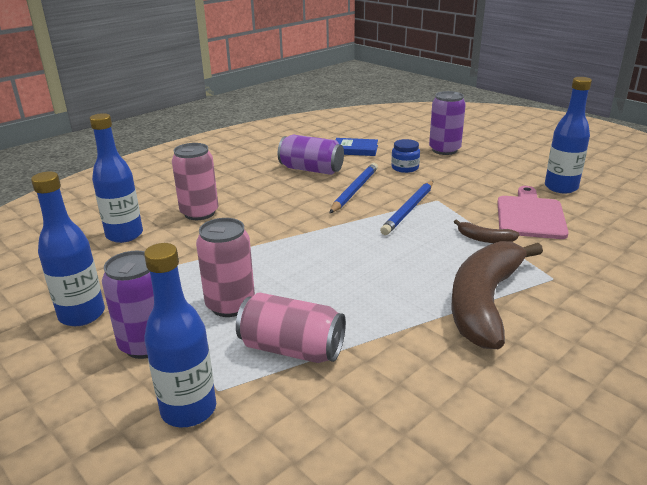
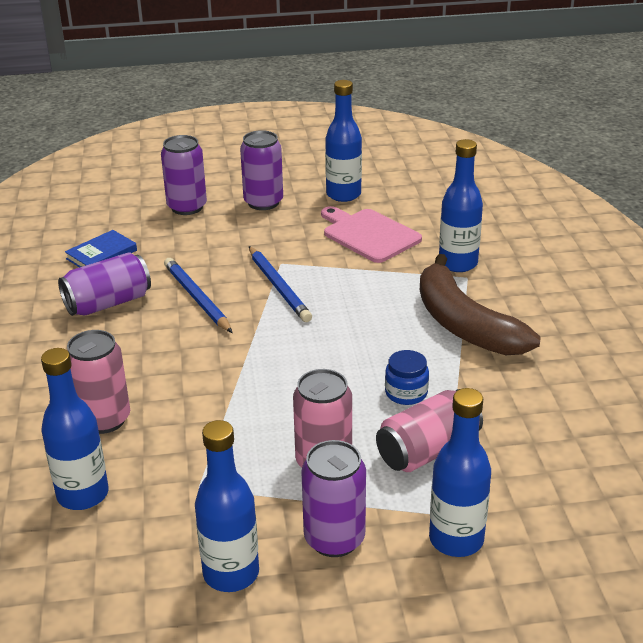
camera: 55 degrees left, 5 degrees up
(405, 168) = (191, 247): blue jar -> blue jar (406, 393)
(484, 239) = (377, 275): brown banana -> none
(495, 167) = (263, 202): none -> purple can
(564, 266) = (458, 263): none -> blue bottle

